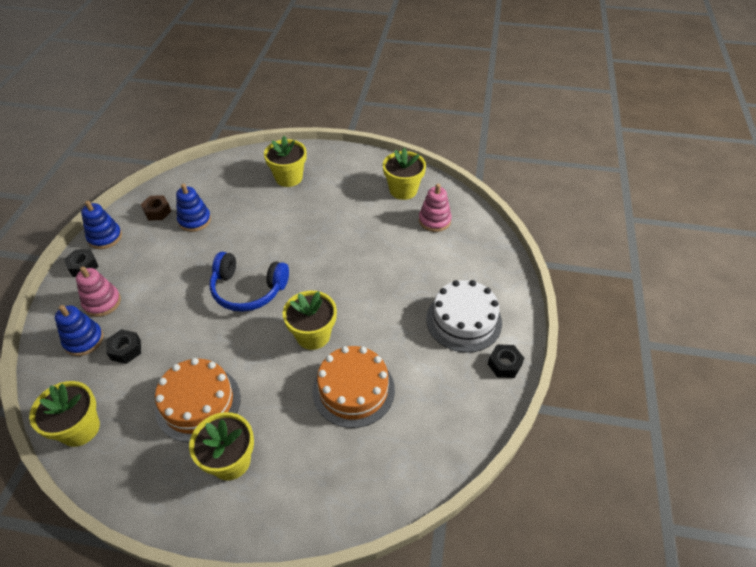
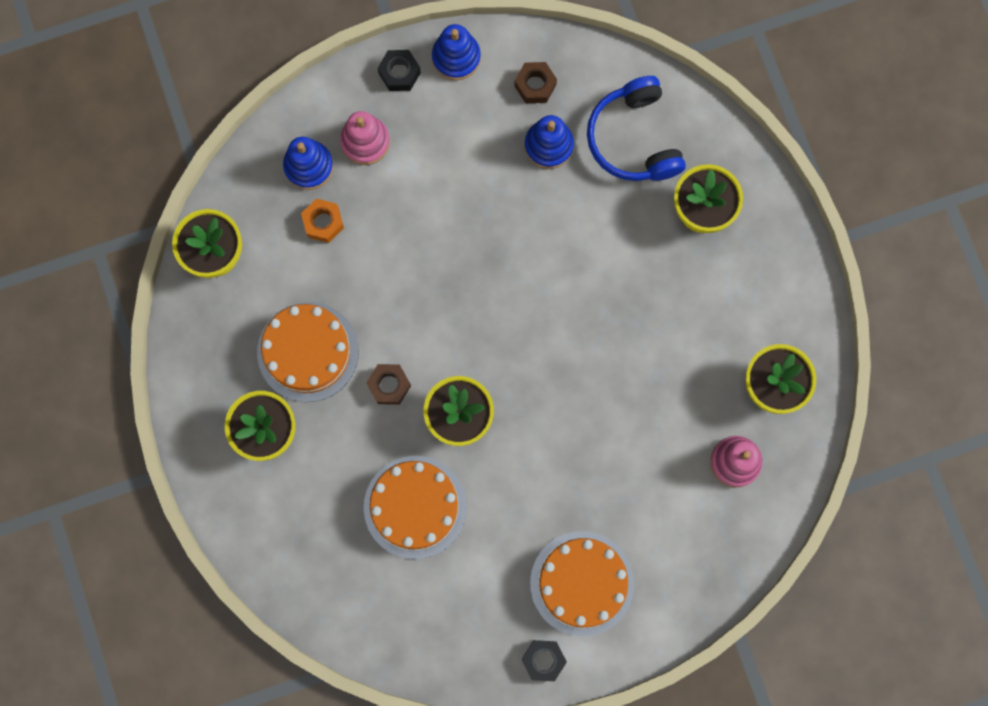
camera: 60 degrees right, 30 degrees up
(126, 350) = (323, 223): black nut -> orange nut
(248, 289) = (480, 296): blue headphones -> blue headphones (634, 139)
(261, 365) = (389, 385): none -> brown nut
(463, 320) = (582, 583): white cake -> orange cake

